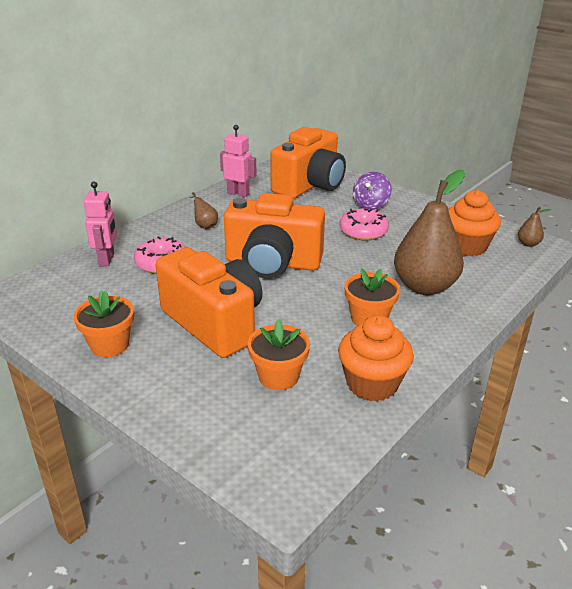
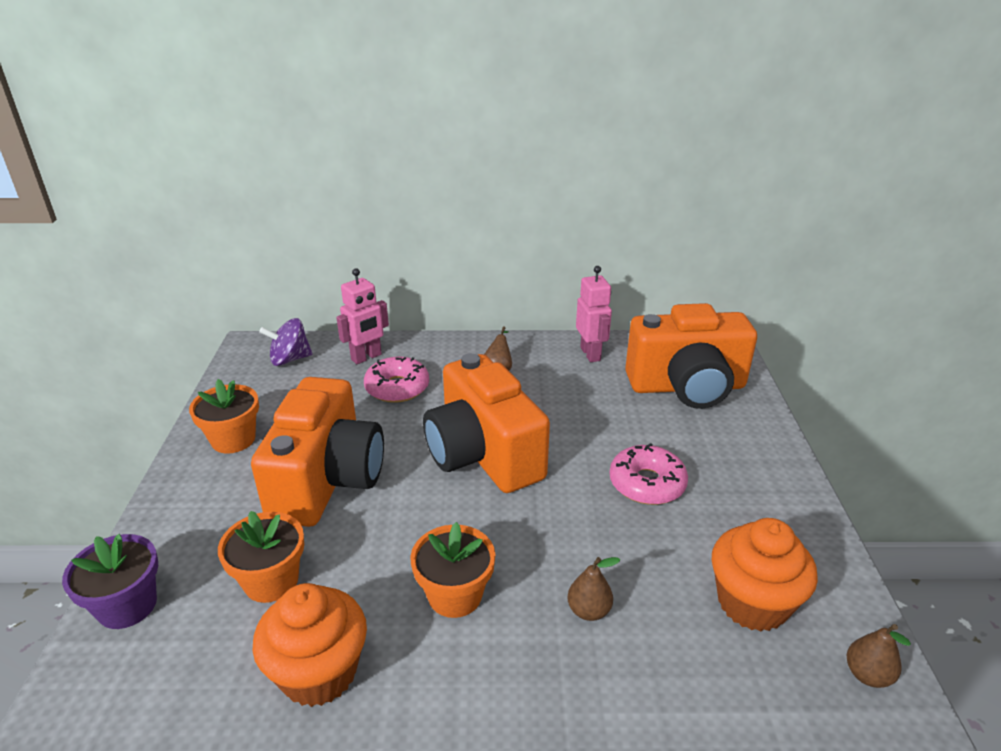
camera: 50 degrees right, 0 degrees up
(225, 444) = (127, 606): none -> purple flower pot
(370, 204) = (720, 455): purple spinning top -> purple spinning top (290, 359)
(424, 286) = (589, 610): brown pear -> brown pear, size x0.41

